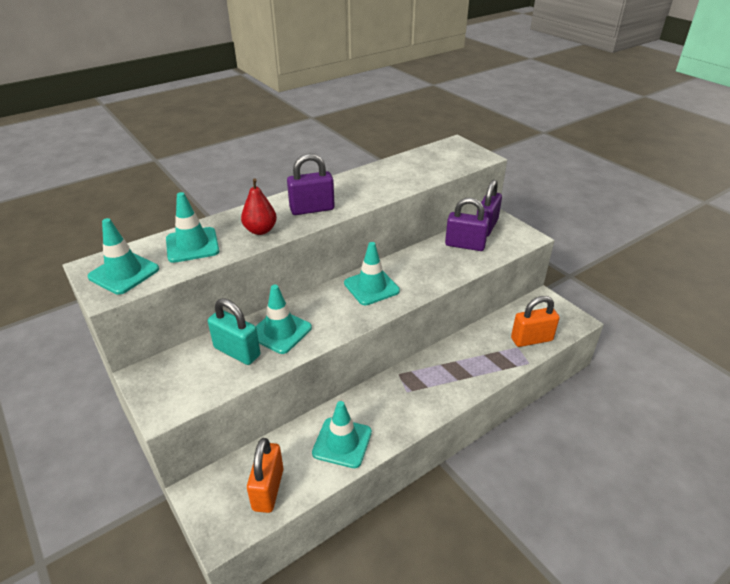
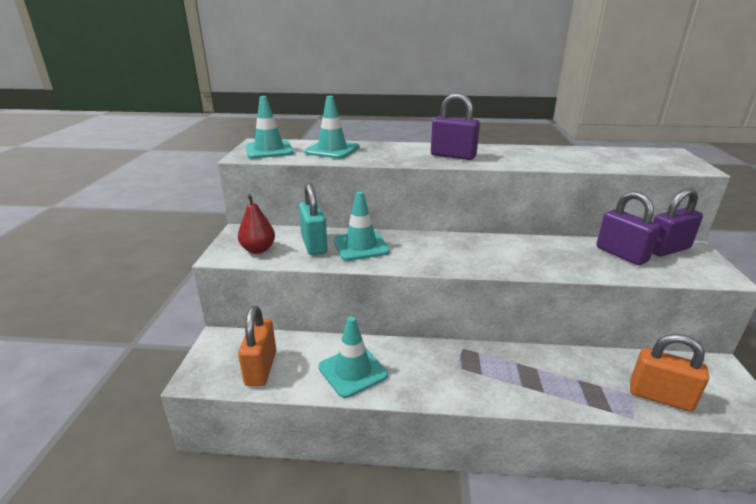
camera: 40 degrees right, 10 degrees down
(260, 230) = (392, 156): red pear -> red pear (258, 250)
(268, 489) = (261, 368): orange padlock -> orange padlock turned 45 degrees counterclockwise
(371, 287) = (477, 248): turquoise traffic cone -> none

